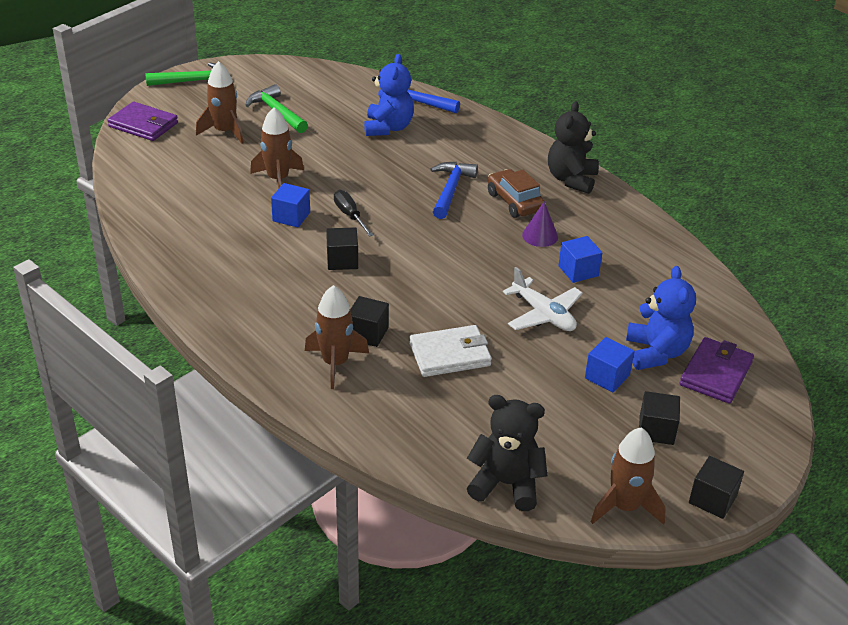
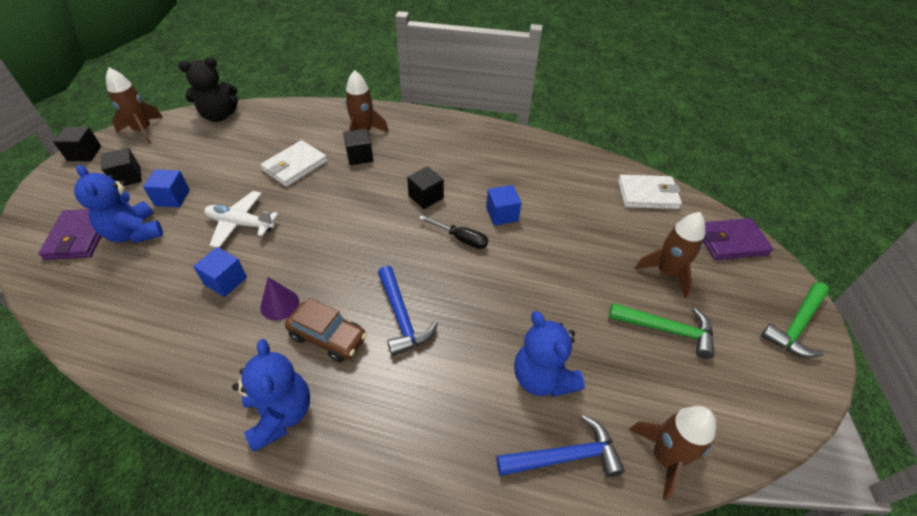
camera: 145 degrees right, 10 degrees up
(143, 175) = (647, 195): none -> white wallet
(278, 179) = (555, 244): brown rocket -> brown rocket (664, 457)
(571, 179) = (280, 414): black teddy bear -> blue teddy bear

